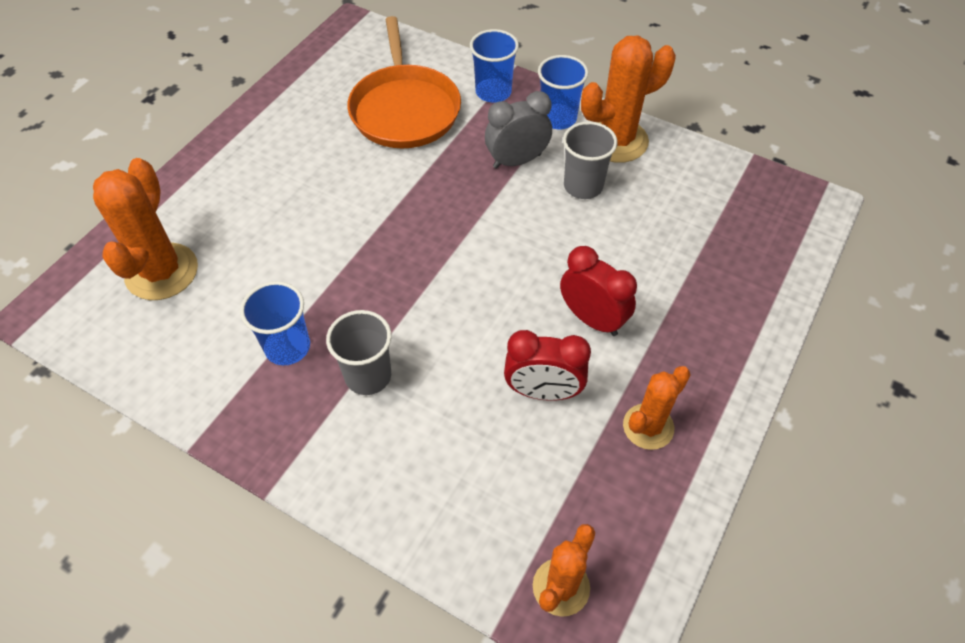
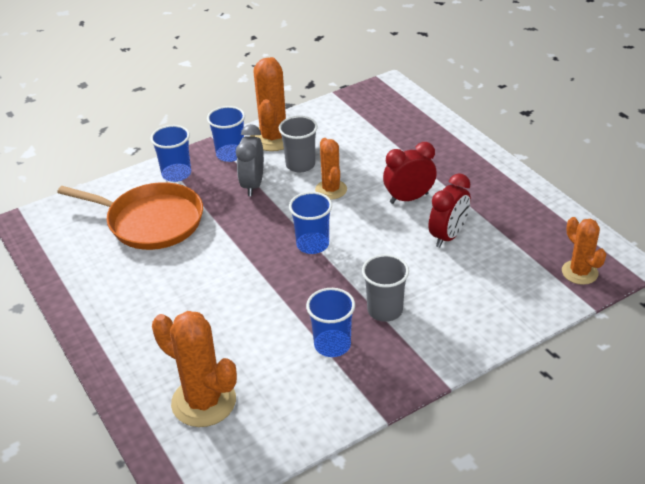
camera: 60 degrees left, 15 degrees down
(446, 258) = (312, 244): none -> blue cup
(648, 427) = (497, 204): orange cactus -> orange cactus (331, 190)

